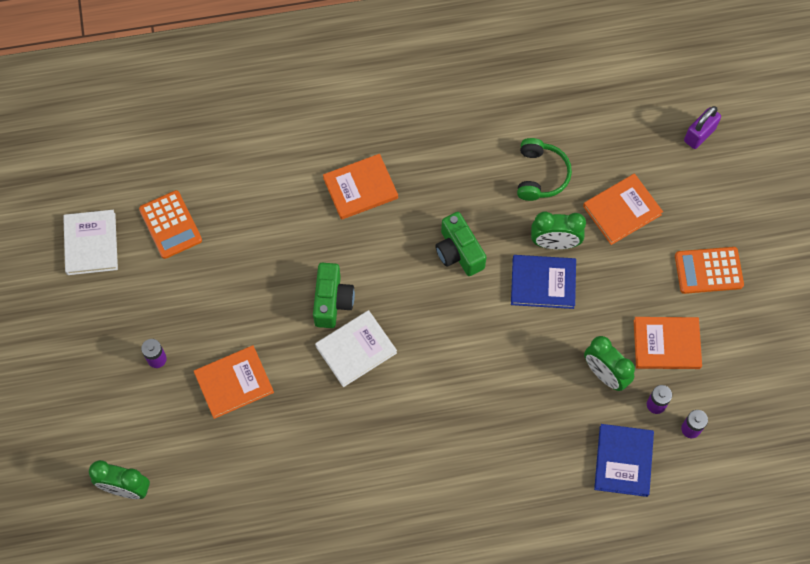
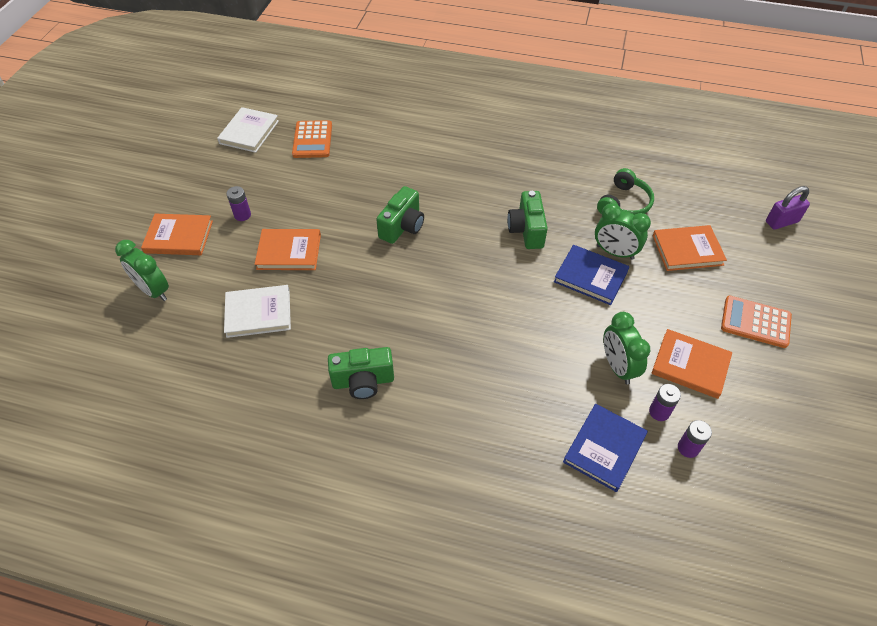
camera: 25 degrees right, 15 degrees down
(356, 349) = (401, 265): white book -> white book (258, 313)
(360, 188) = (469, 164): orange book -> orange book (179, 237)
(387, 492) = (363, 381): none -> green camera

